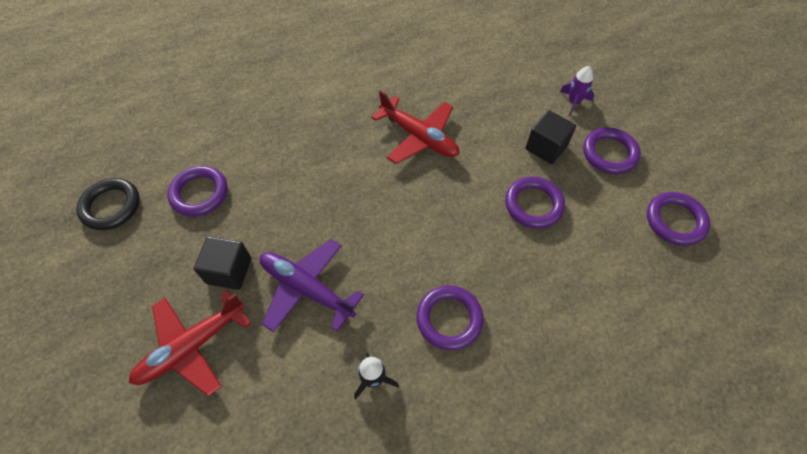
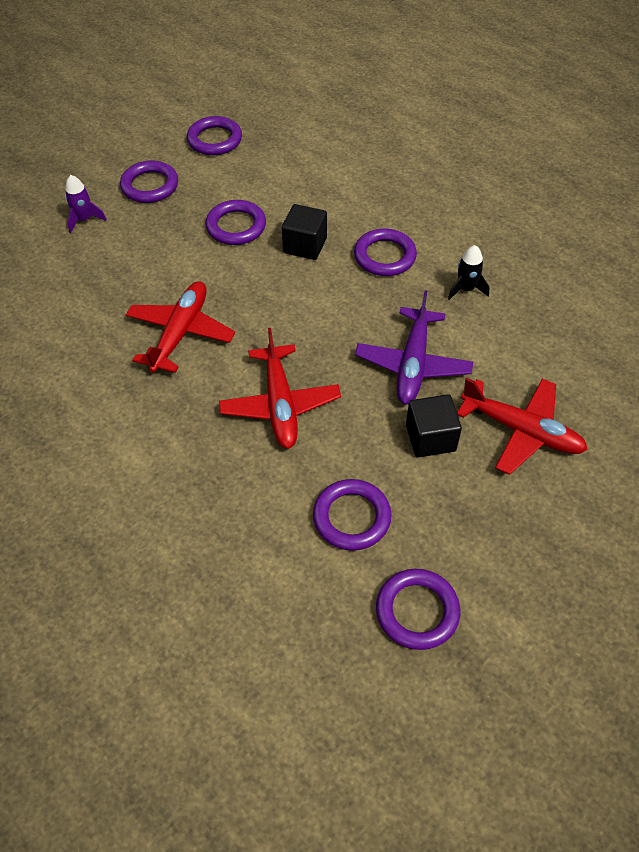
camera: 110 degrees left, 5 degrees down
(111, 206) = (417, 611): black ring -> purple ring
(318, 180) = (280, 404): none -> red plane
(546, 147) = (158, 230): black cube -> black cube (305, 245)

